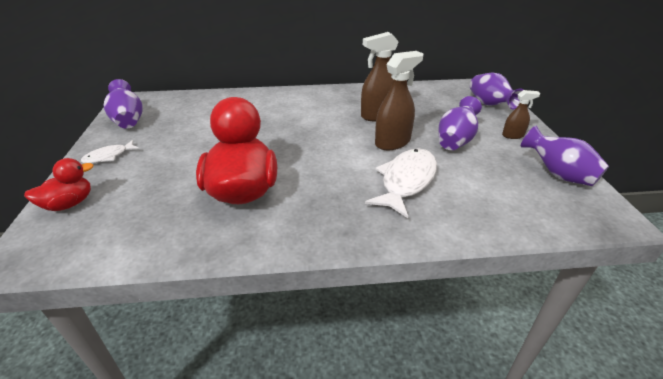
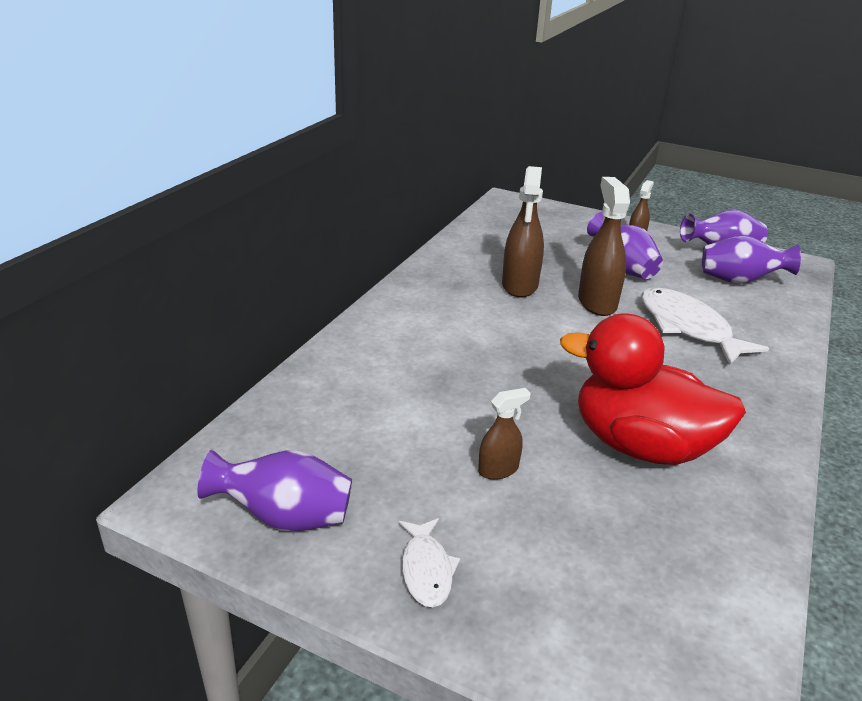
camera: 60 degrees left, 5 degrees down
(69, 204) = (572, 647): red duck -> none
(189, 154) = (498, 469): none -> brown spray bottle
(489, 105) = (558, 218): purple vase -> purple vase (739, 281)

